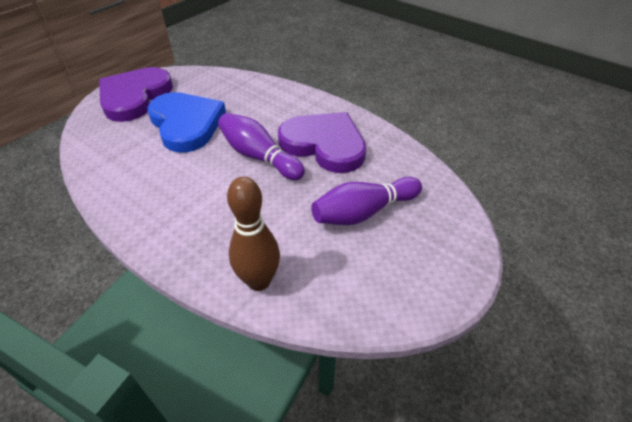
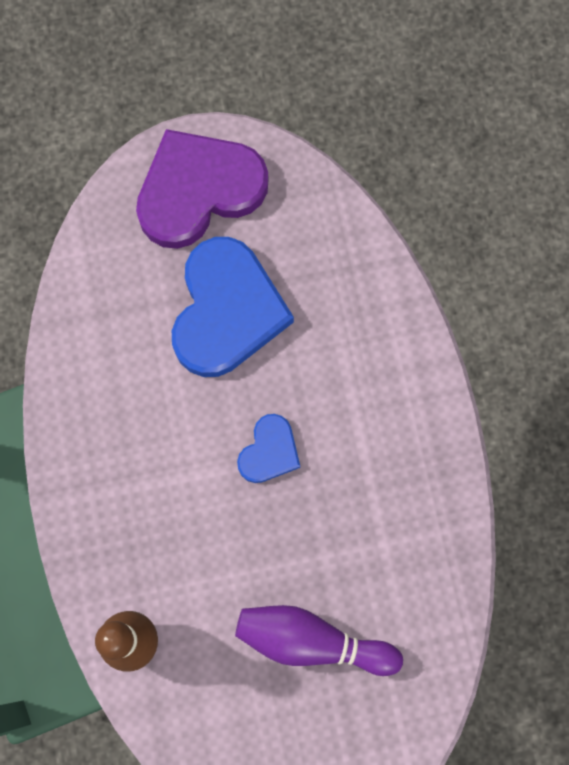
camera: 40 degrees right, 30 degrees up
(259, 157) = (269, 451): purple bowling pin -> blue heart
(324, 144) = (365, 493): purple heart -> none

